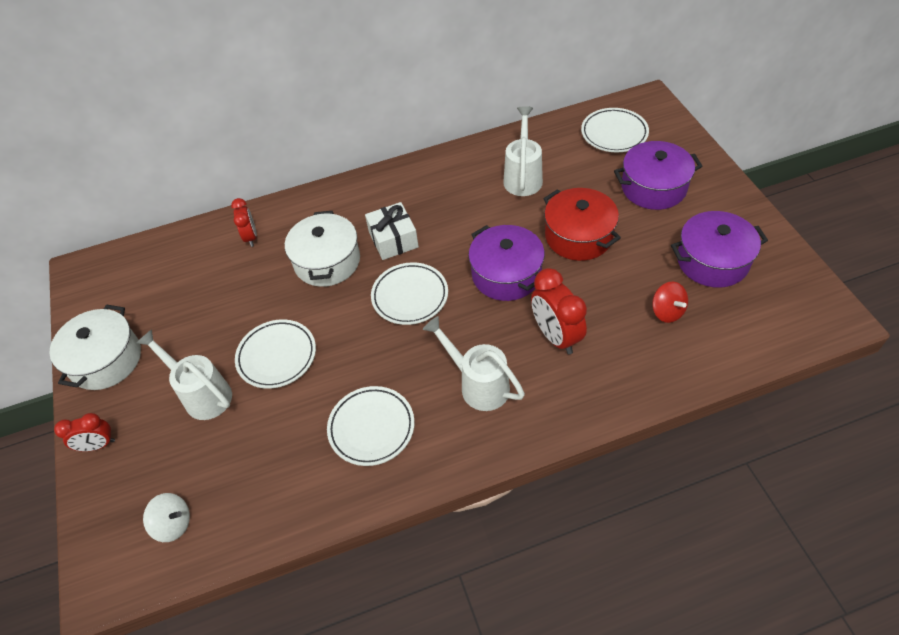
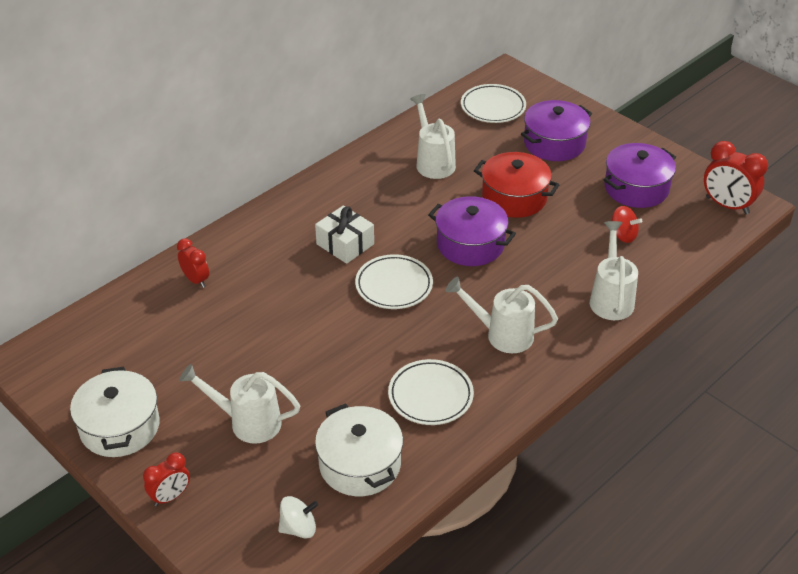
camera: 30 degrees left, 10 degrees down
(277, 356) = (300, 369): white plate -> none
(327, 261) = (292, 279): white pot -> white pot (360, 464)
(556, 336) = (544, 279): red clock -> red clock (727, 205)
(612, 381) = (611, 298): none -> white watering can

